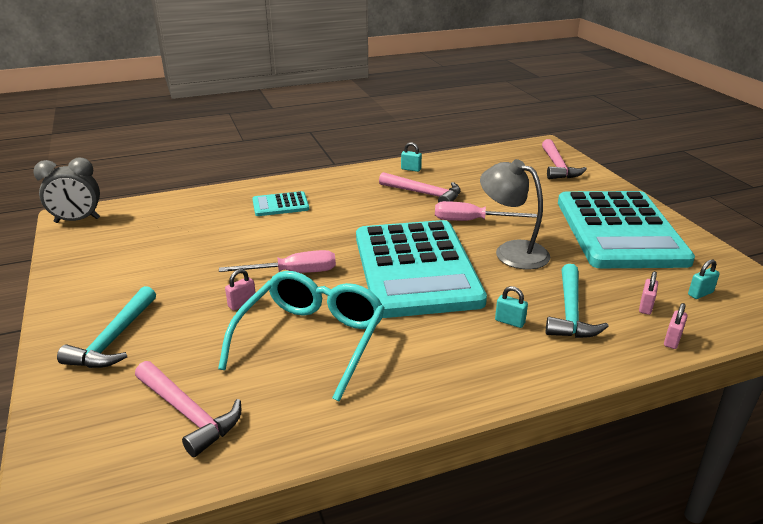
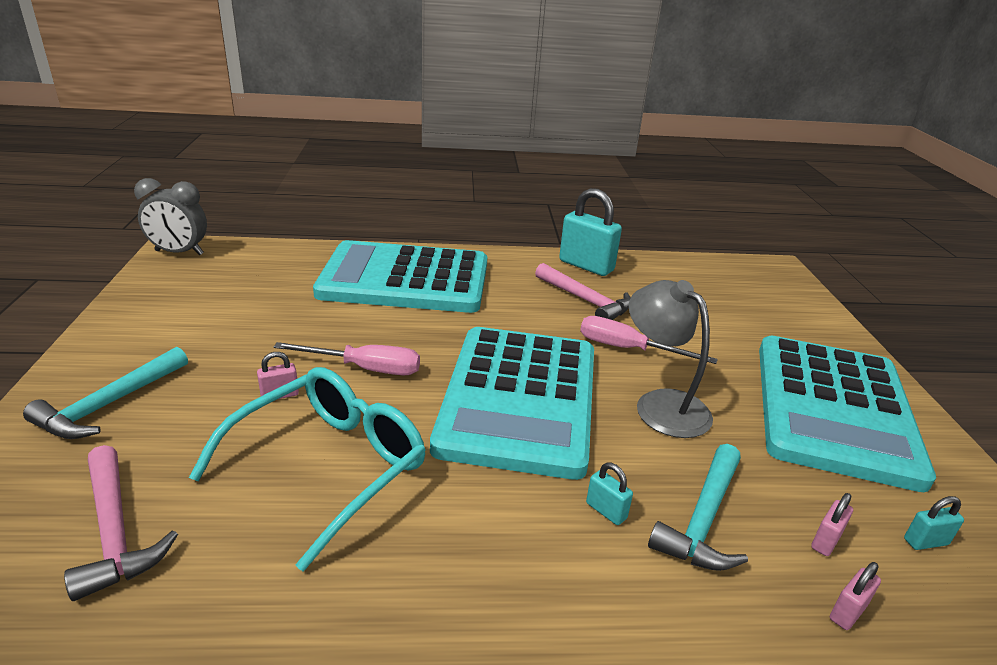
camera: 15 degrees right, 0 degrees up
(280, 205) = (405, 279): turquoise calculator -> turquoise calculator, size x2.42
(411, 169) = (586, 266): turquoise padlock -> turquoise padlock, size x2.21
(557, 167) = (782, 299): pink hammer -> none

